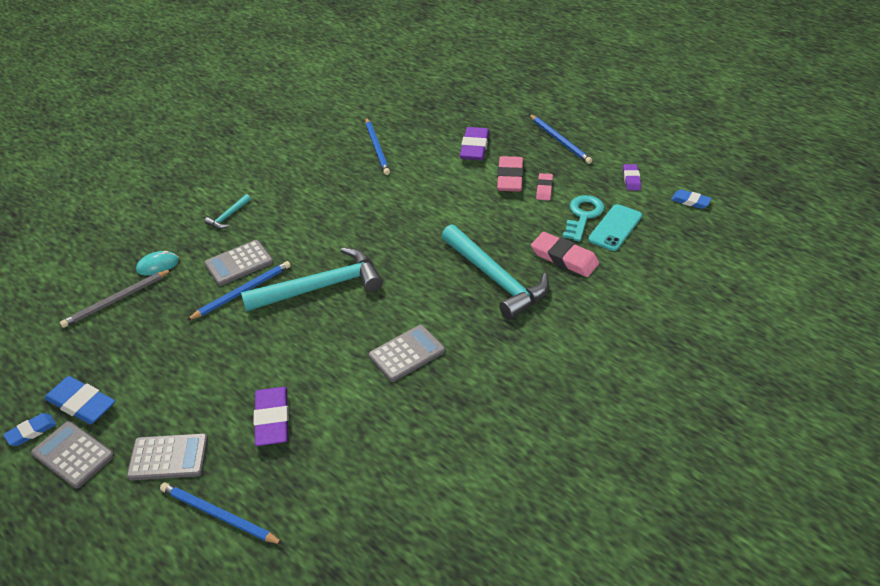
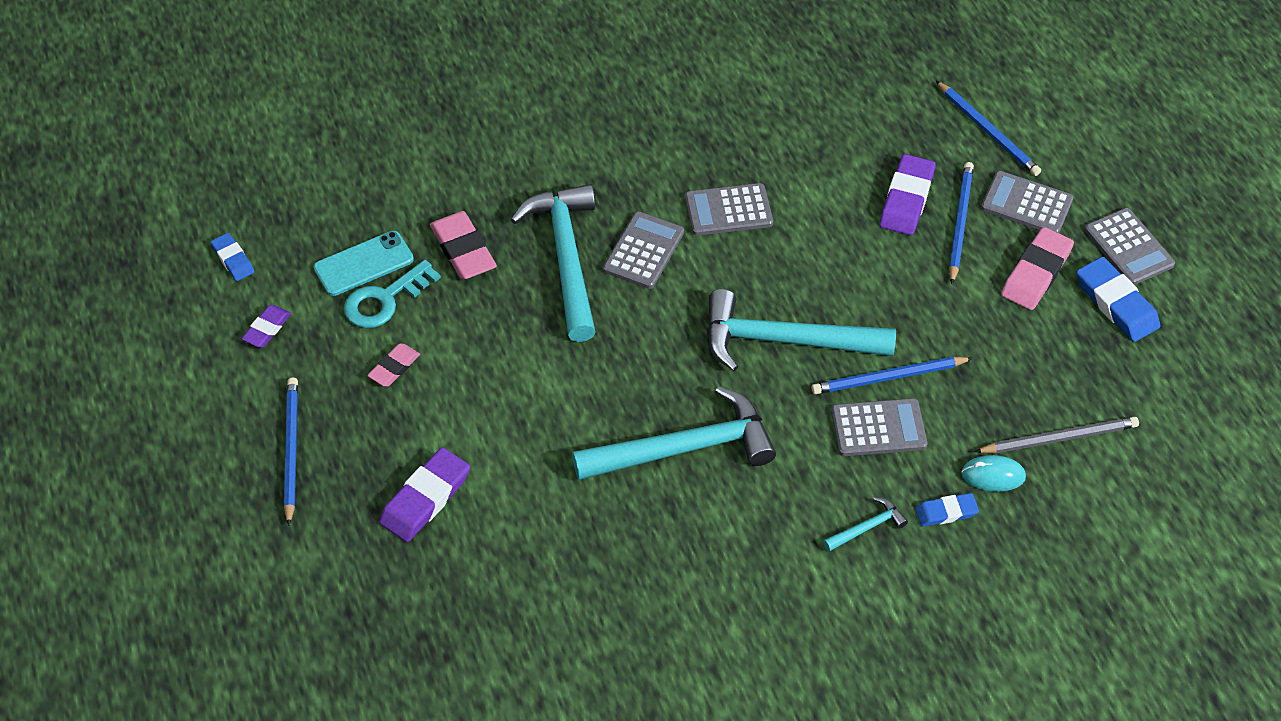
camera: 155 degrees left, 10 degrees up
(31, 431) = (1175, 293): blue eraser -> blue eraser (946, 512)
(352, 213) = (684, 448): none -> turquoise hammer
(377, 148) = (574, 573): blue pencil -> blue pencil (960, 223)
(448, 303) = (644, 251): none -> grey calculator
(510, 177) = (423, 410): pink eraser -> pink eraser (1036, 273)

